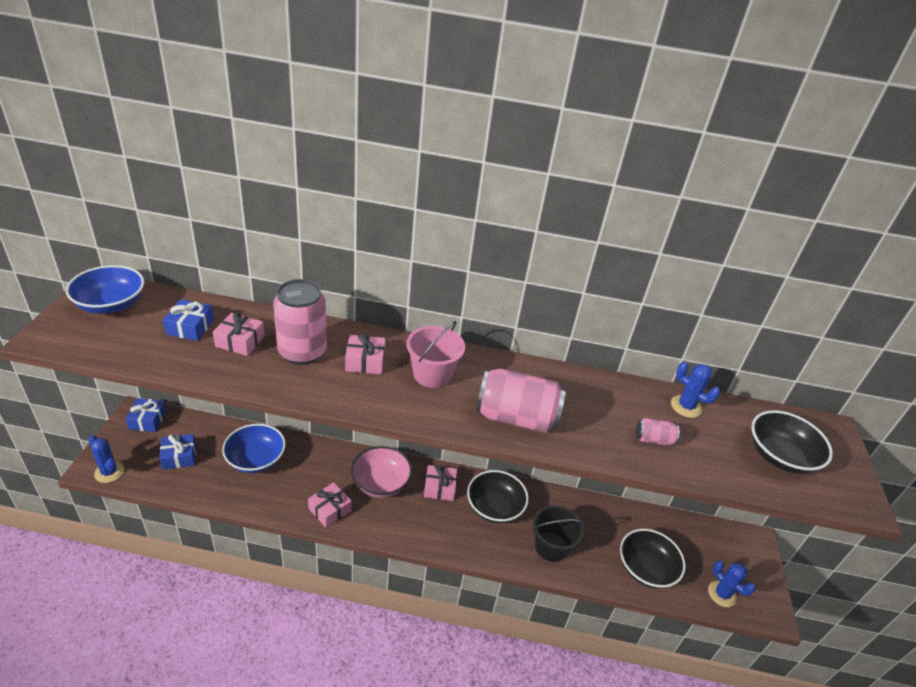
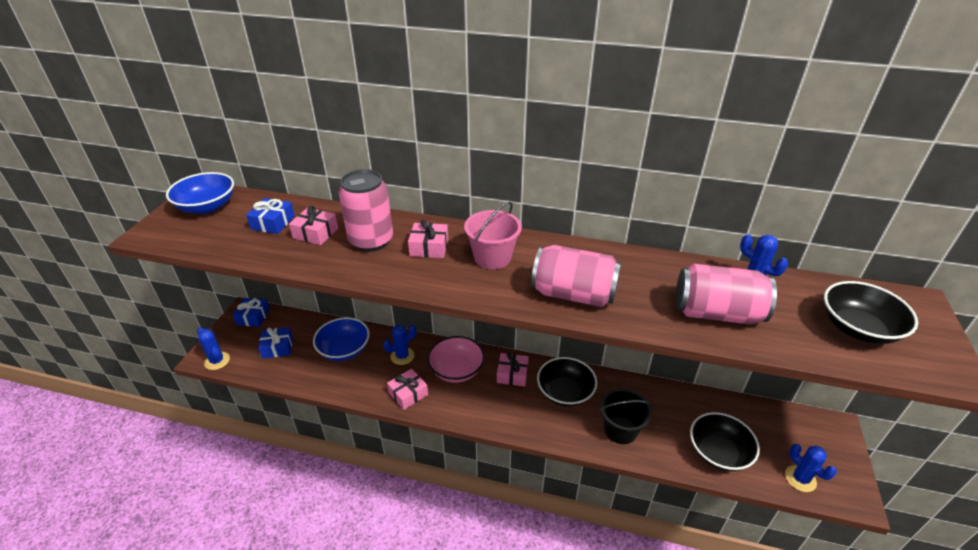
camera: 10 degrees right, 0 degrees up
(321, 467) = (402, 356): none -> blue cactus
(653, 439) = (716, 313): pink can -> pink can, size x2.14

